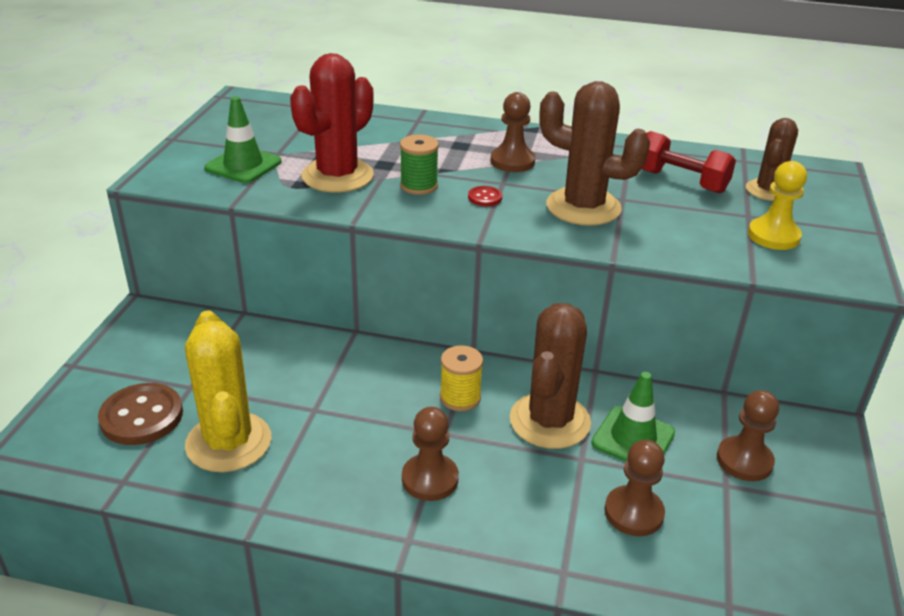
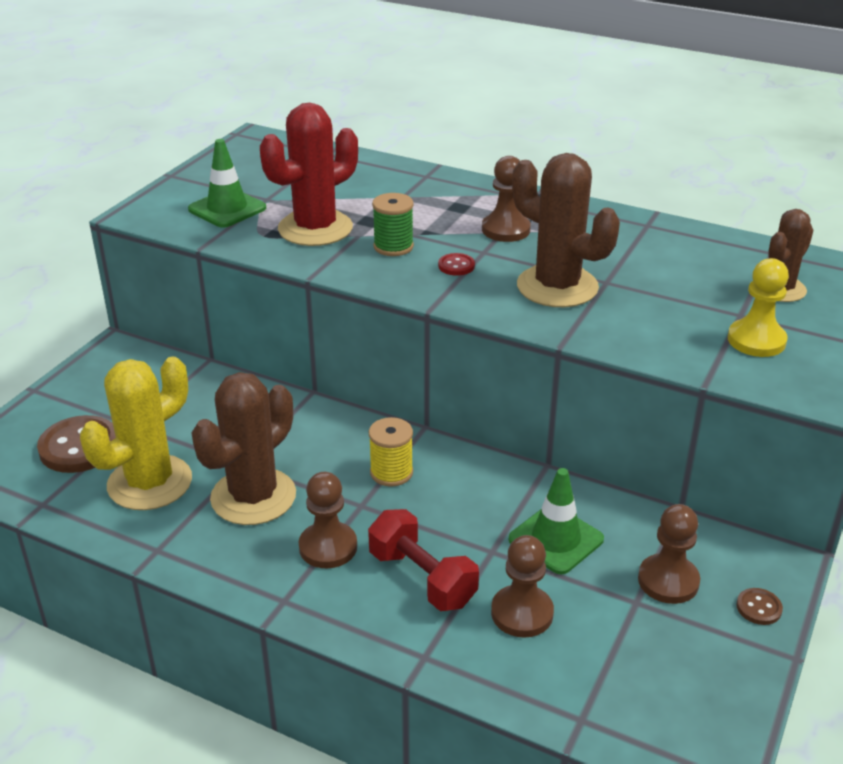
camera: 15 degrees right, 0 degrees up
(228, 442) = (150, 483): yellow cactus -> yellow cactus turned 45 degrees clockwise
(550, 421) = (474, 509): brown cactus -> brown cactus (253, 497)
(681, 181) = (683, 269): red dumbbell -> red dumbbell (422, 578)
(828, 472) = (758, 608): none -> brown button

